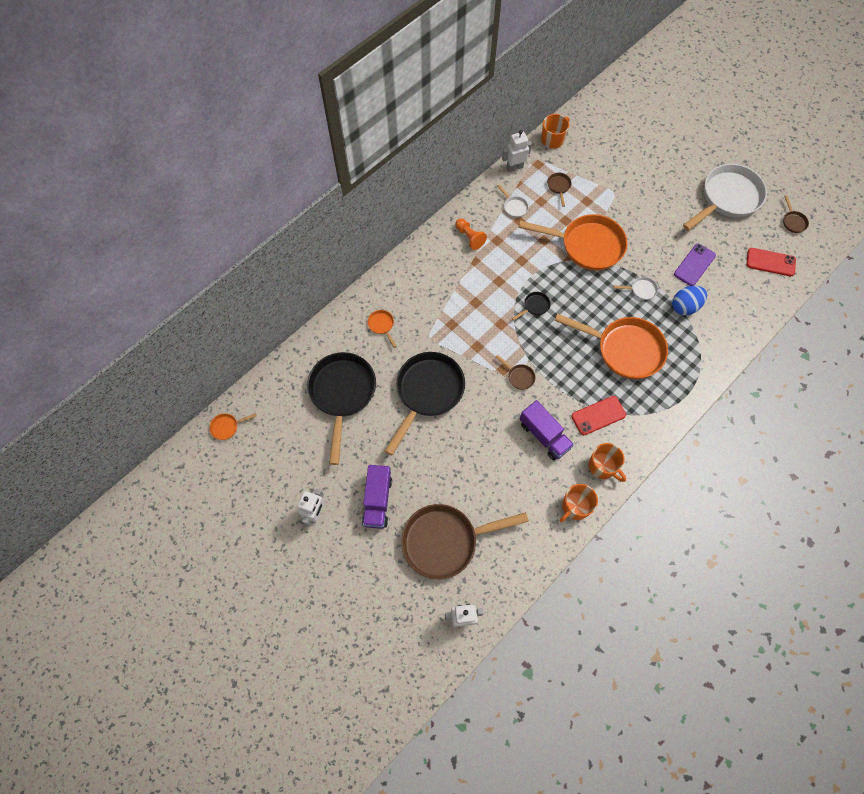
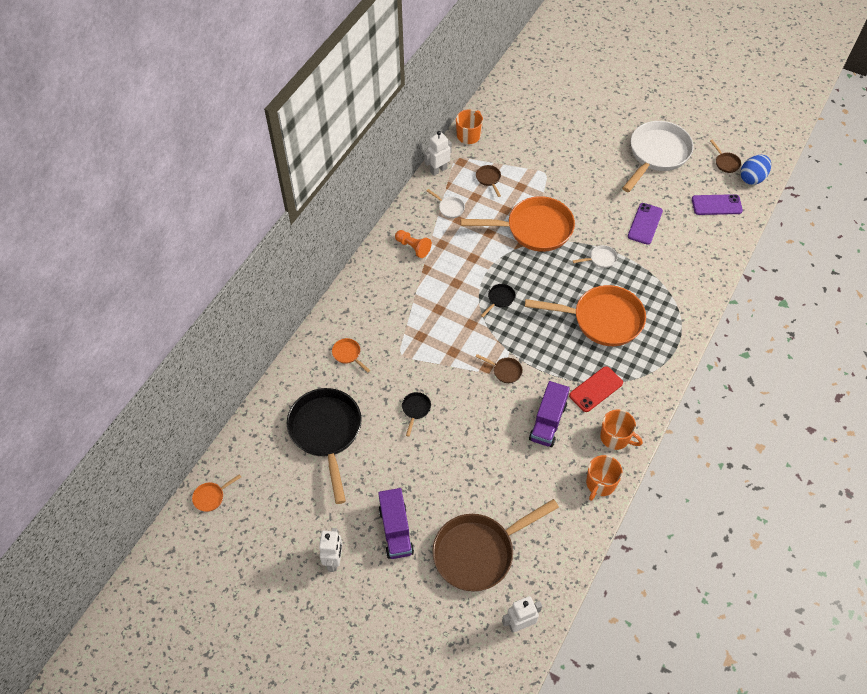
camera: 15 degrees left, 10 degrees down
(427, 393) = (415, 410): black pan -> black pan, size x0.40
(544, 435) = (548, 422): purple truck -> purple truck turned 75 degrees clockwise
(685, 306) = (648, 265): blue egg -> blue egg (752, 178)
(770, 262) = (716, 205): red phone -> purple phone

